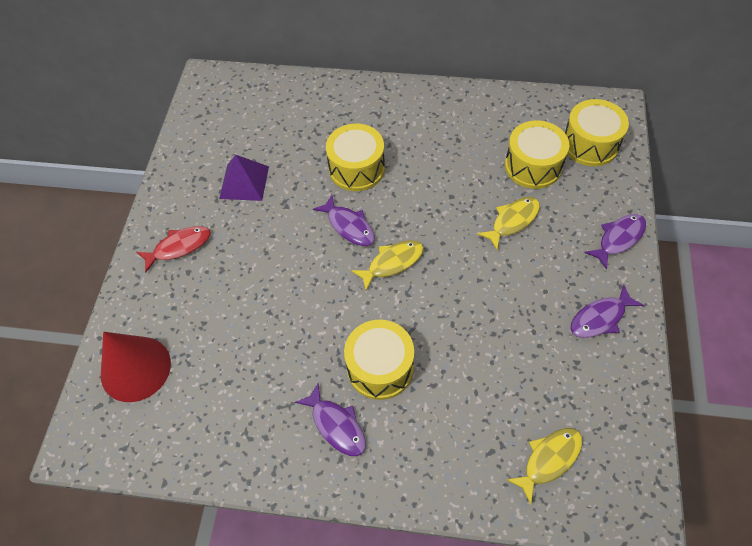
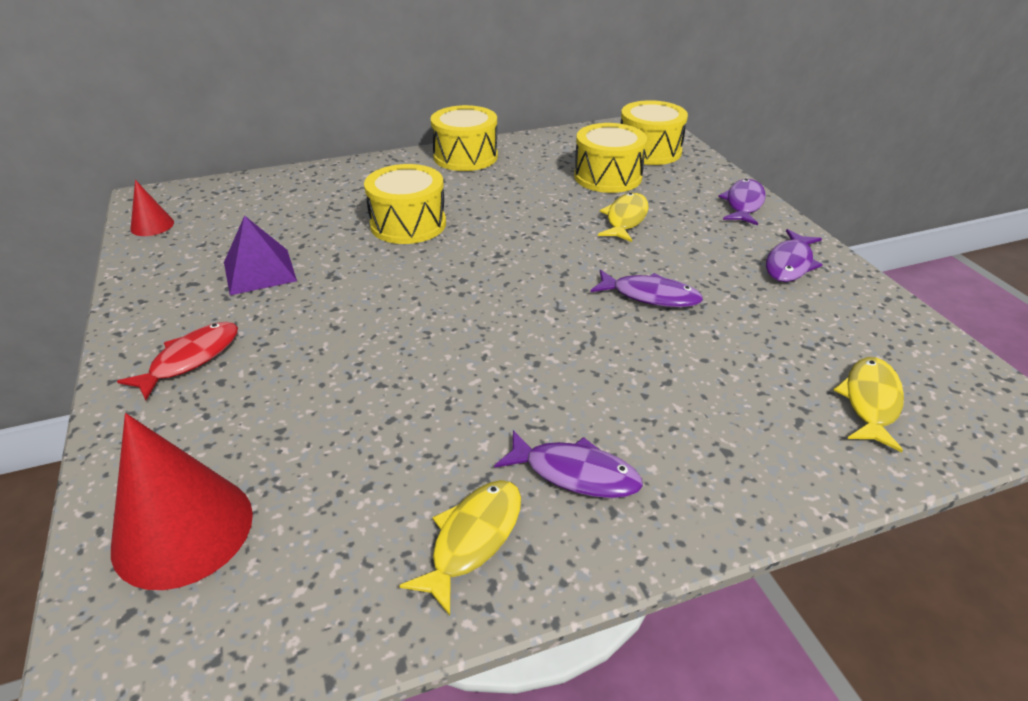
camera: 30 degrees left, 20 degrees down
(199, 110) = (152, 225): none -> red cone
(349, 226) = (435, 272): purple fish -> purple fish (650, 296)
(380, 367) = (584, 388): yellow drum -> yellow drum (465, 156)
(392, 263) = (517, 288): yellow fish -> yellow fish (473, 539)

